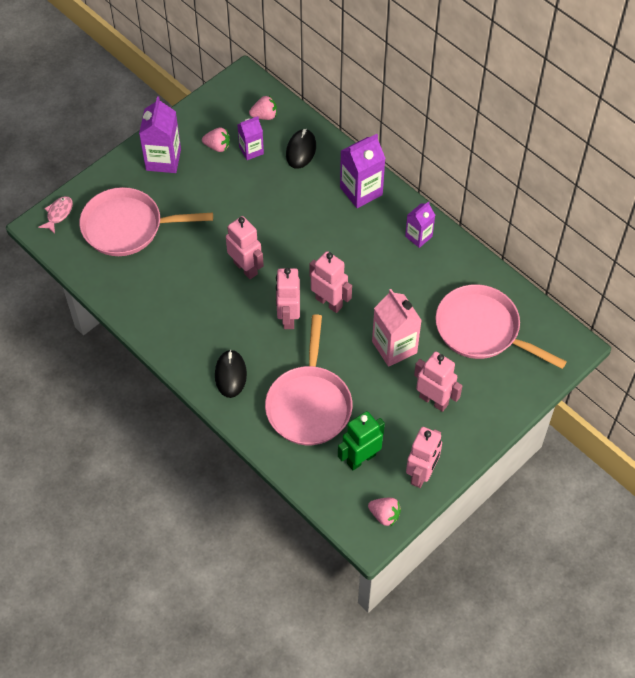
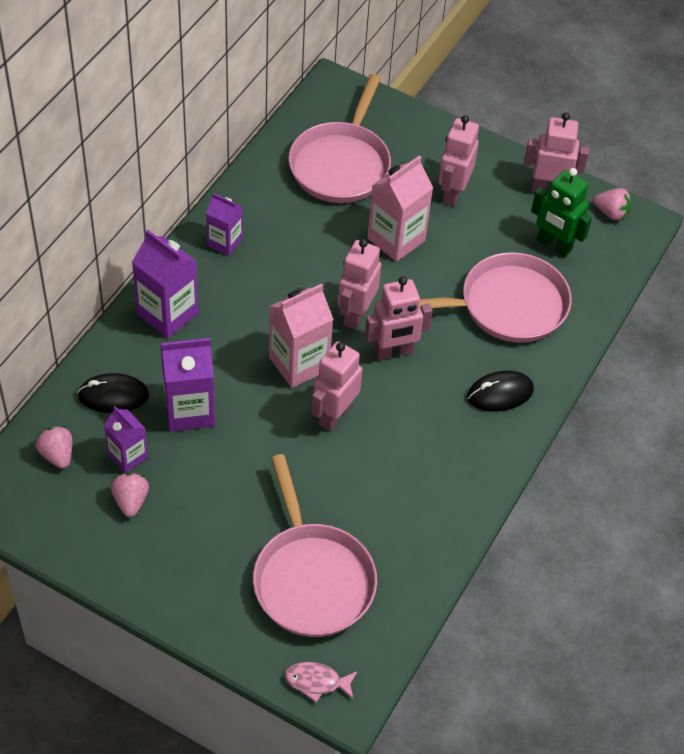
camera: 110 degrees left, 5 degrees down
(163, 160) = (174, 566): purple carton -> purple carton (189, 410)
(295, 257) = (299, 363): none -> pink carton
(384, 515) = (611, 213): pink strawberry -> pink strawberry turned 105 degrees clockwise

